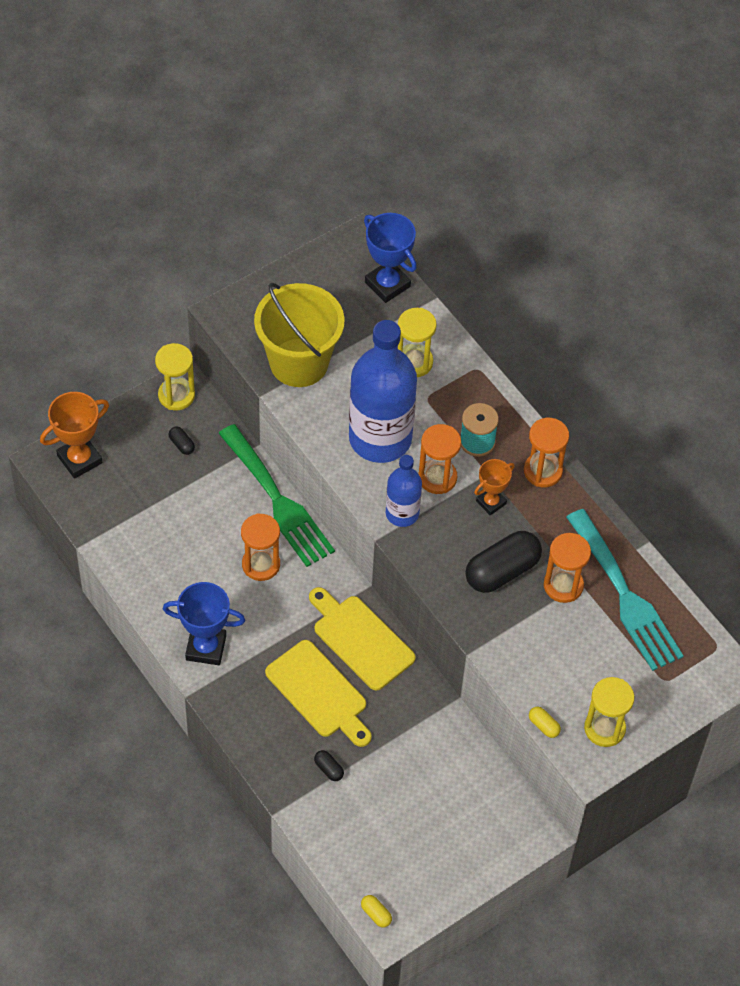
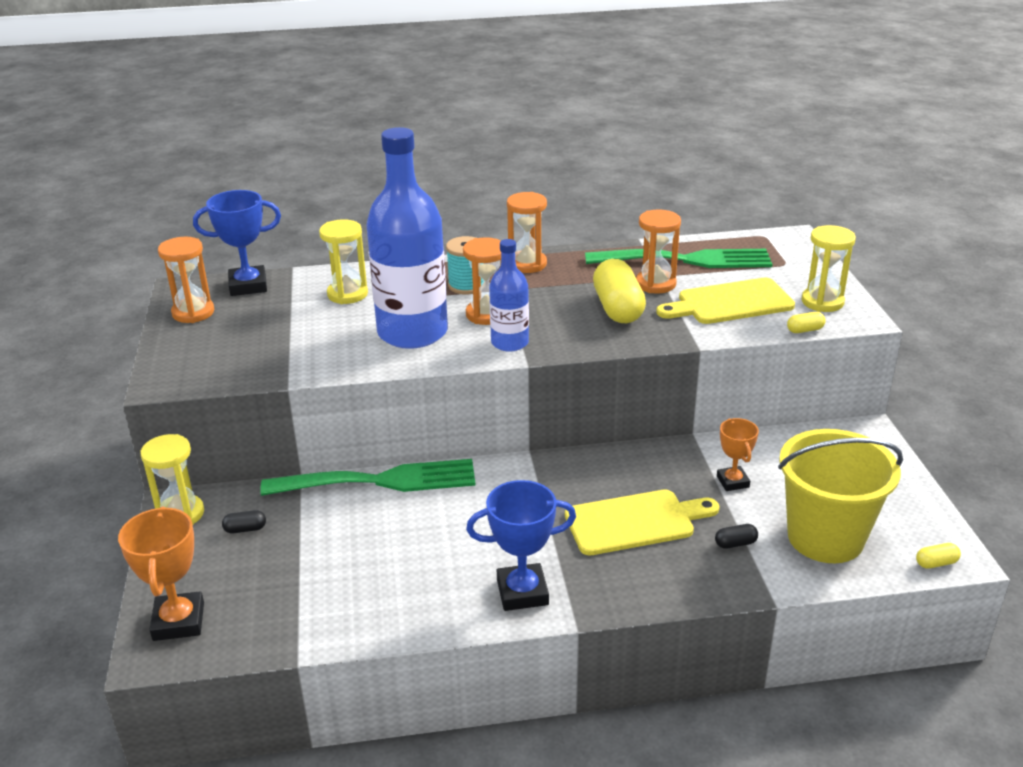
camera: 60 degrees left, 25 degrees down
(206, 648) = (522, 592): blue trophy -> blue trophy turned 45 degrees clockwise
(261, 564) = (447, 516): orange hourglass -> orange hourglass (193, 313)
(299, 362) = (275, 354): yellow bucket -> yellow bucket (825, 537)
(360, 639) = (588, 475): yellow cutting board -> yellow cutting board (730, 303)
(491, 502) = (538, 295): orange trophy -> orange trophy (732, 481)
(502, 571) = (618, 308): black capsule -> yellow capsule
(625, 596) = (687, 260): turquoise fork -> green fork

